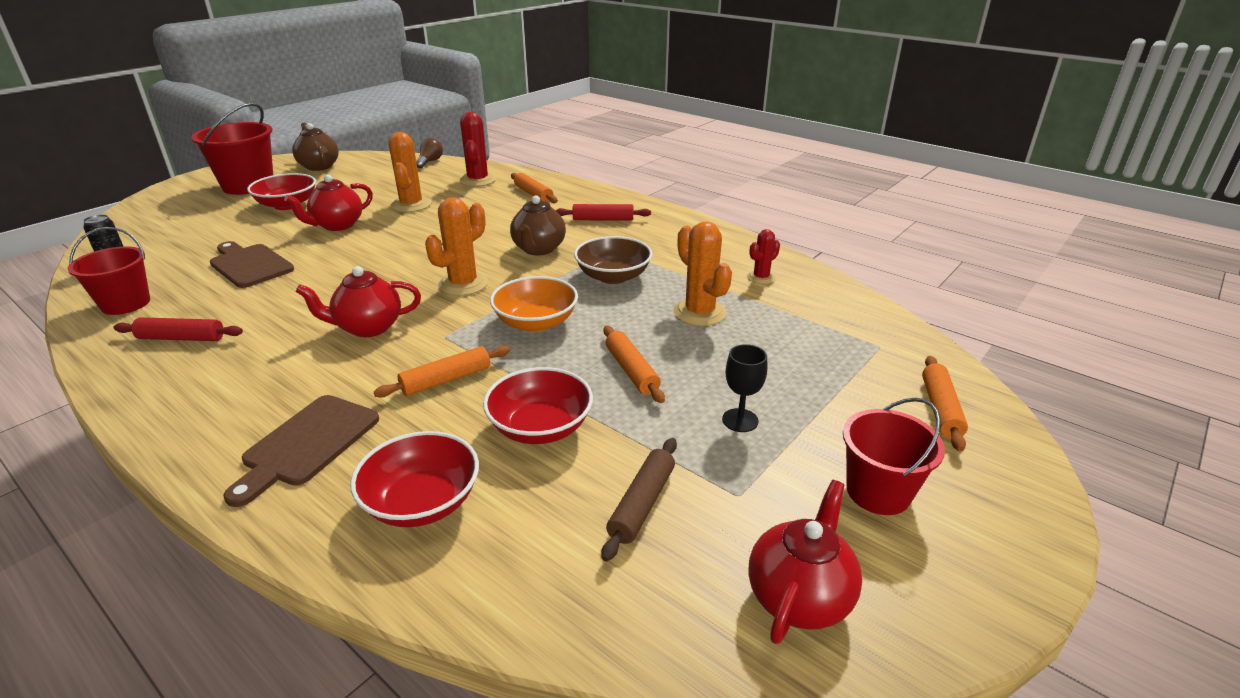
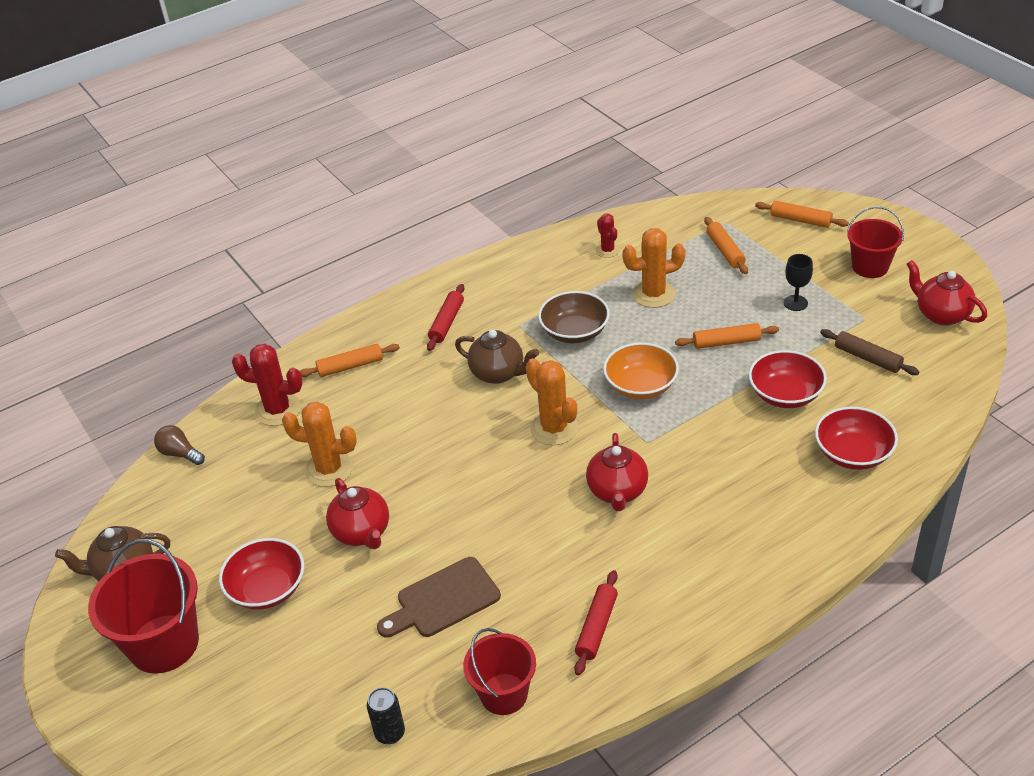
camera: 70 degrees left, 10 degrees up
(307, 444) = (782, 516): brown cutting board -> none
(446, 380) = (714, 441): orange rolling pin -> orange rolling pin (725, 251)

